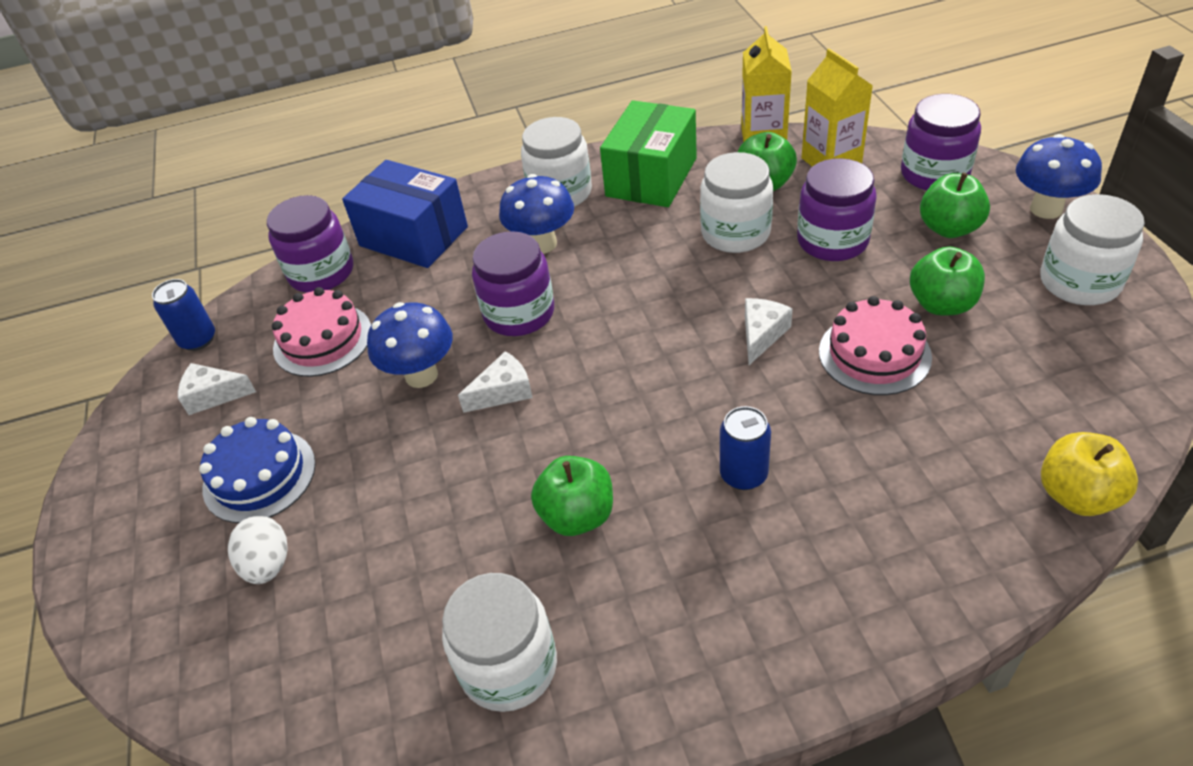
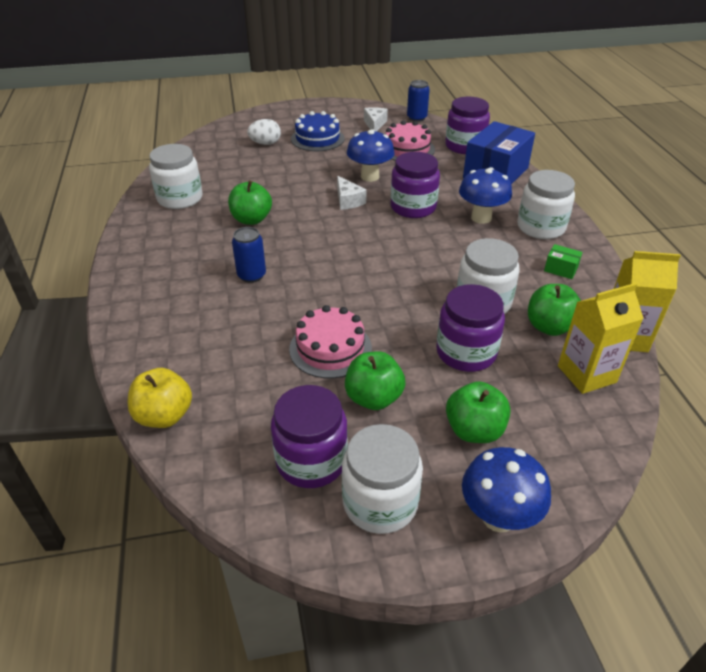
camera: 90 degrees right, 5 degrees down
(651, 177) = (560, 269): green box -> green box, size x0.41
(761, 334) = (366, 299): white cheese -> none
(934, 174) = (564, 443): purple jar -> purple jar (311, 460)

